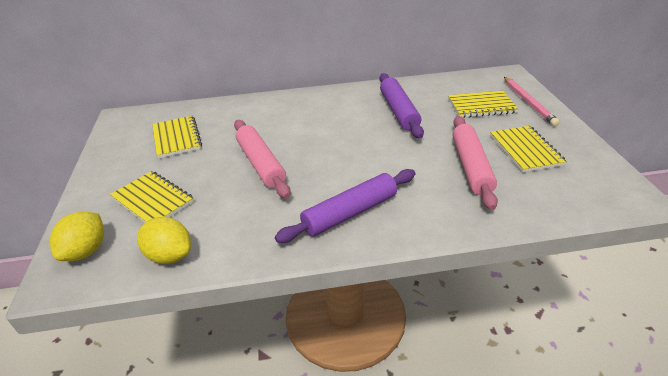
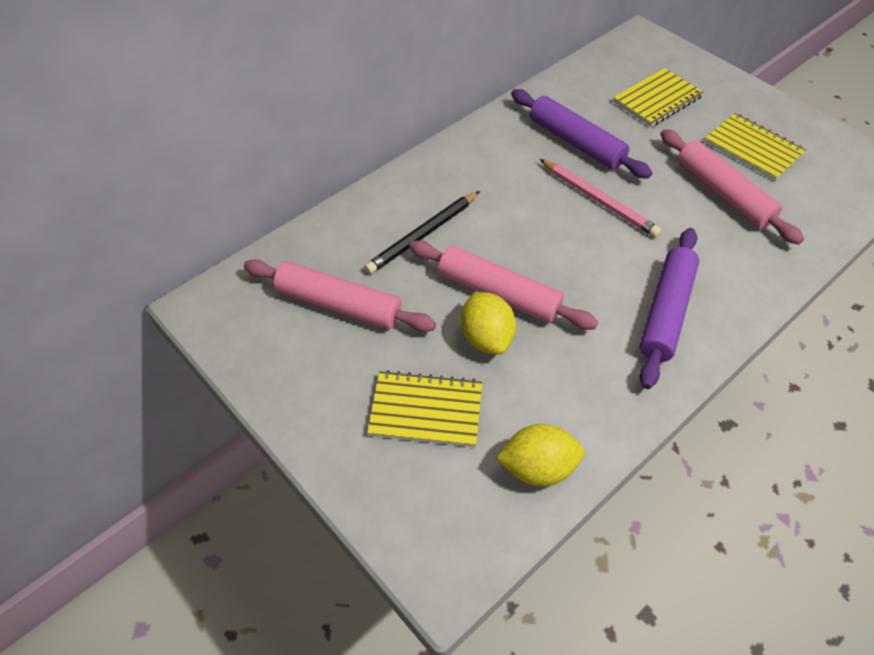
camera: 35 degrees left, 15 degrees up
(86, 251) = (431, 520): yellow lemon -> yellow lemon (486, 338)
(176, 138) = (339, 304): yellow notebook -> pink rolling pin
(256, 124) = (423, 235): none -> black pencil
(528, 102) = (699, 76): pink pencil -> pink pencil (598, 200)

